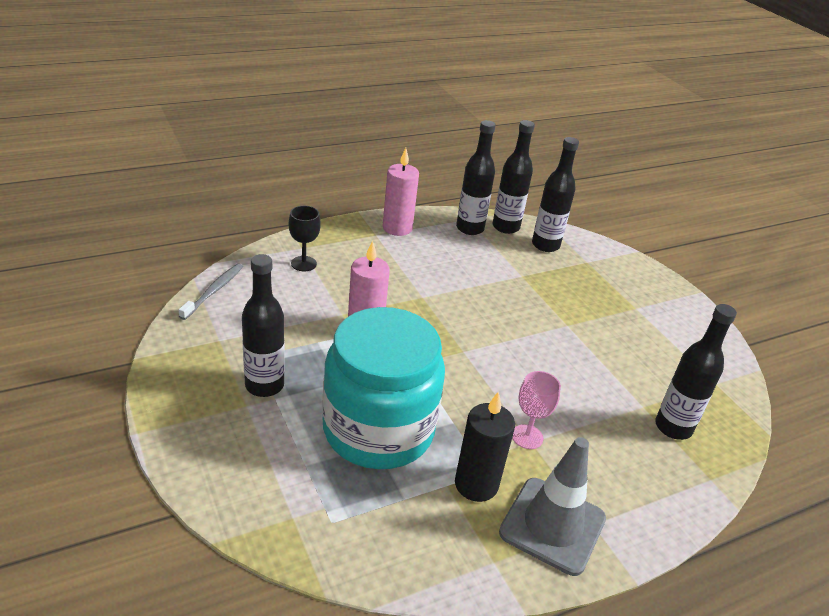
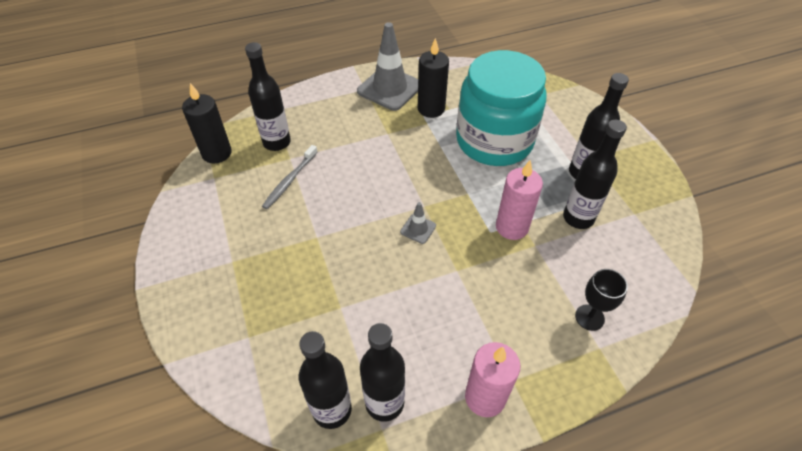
camera: 170 degrees left, 15 degrees up
(214, 291) = (666, 271): grey toothbrush -> grey toothbrush (289, 181)
(466, 329) = (418, 229): none -> grey traffic cone
(527, 437) = (389, 136): pink goblet -> none
(545, 245) = (289, 369): black bottle -> black bottle (578, 218)
(737, 413) = (217, 153): none -> black candle

